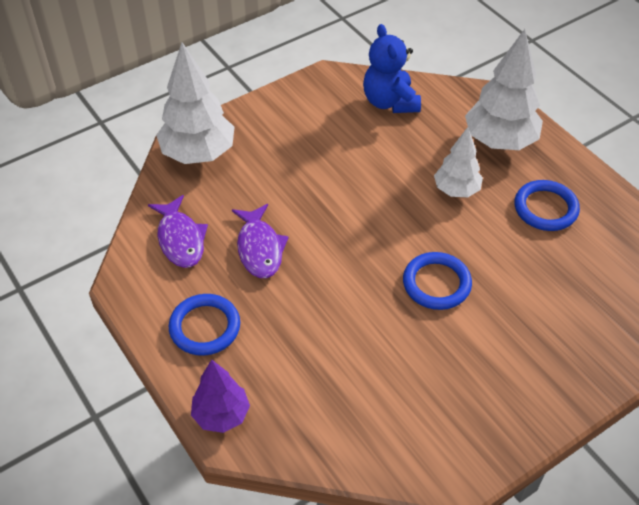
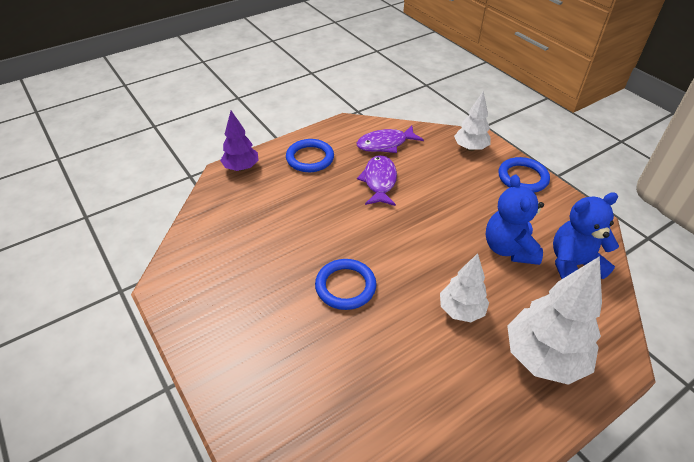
camera: 90 degrees right, 5 degrees down
(198, 154) = (470, 148): white tree -> white tree, size x0.61
(259, 248) = (379, 181): purple fish -> purple fish turned 105 degrees clockwise
(371, 144) = (509, 249): none -> blue teddy bear
(545, 208) = (448, 391): blue ring -> blue ring (522, 178)

